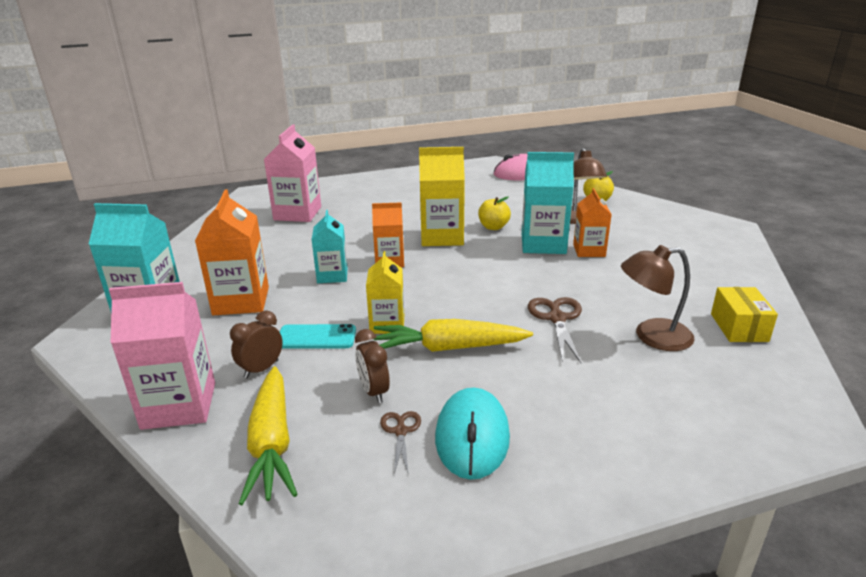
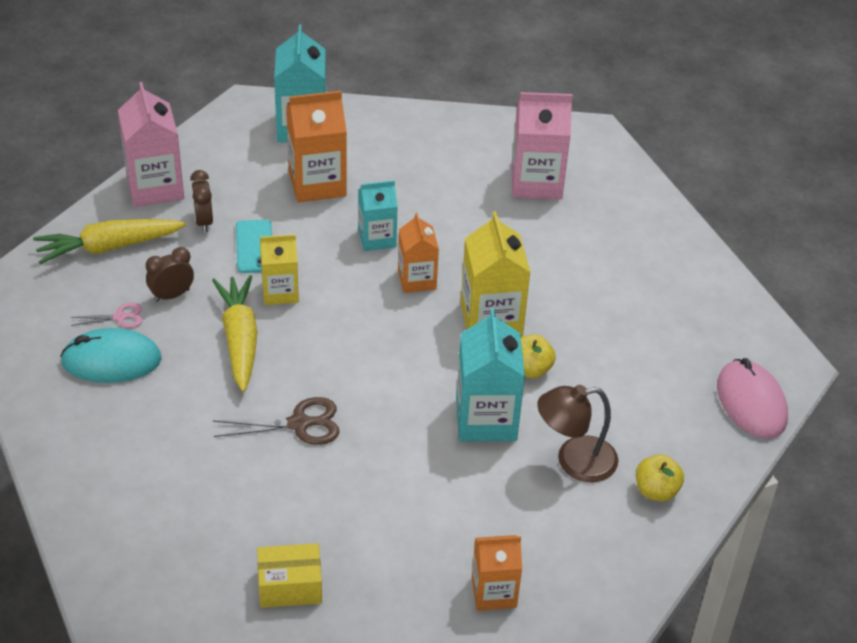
camera: 80 degrees right, 15 degrees up
(261, 369) = (203, 221): brown clock -> brown clock turned 135 degrees counterclockwise
(400, 431) = (120, 317): brown scissors -> pink scissors
(589, 250) = (473, 466): orange carton -> orange carton (494, 592)
(652, 336) = (267, 502): brown lamp -> none

